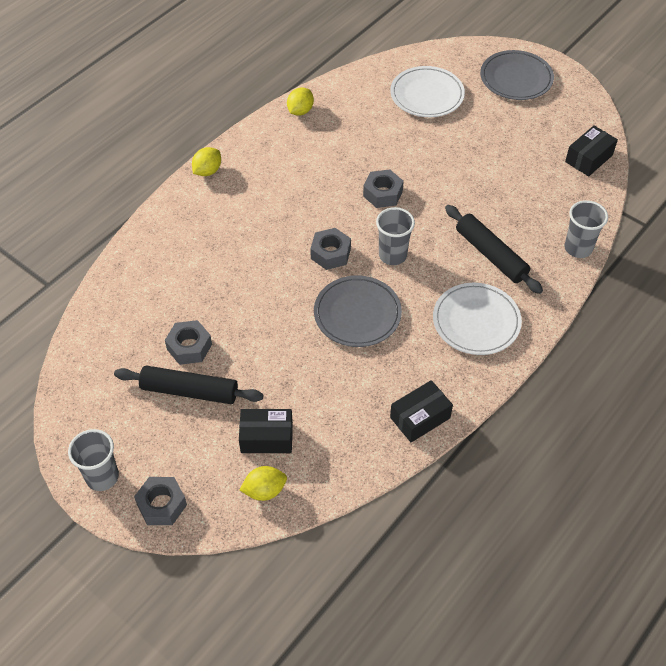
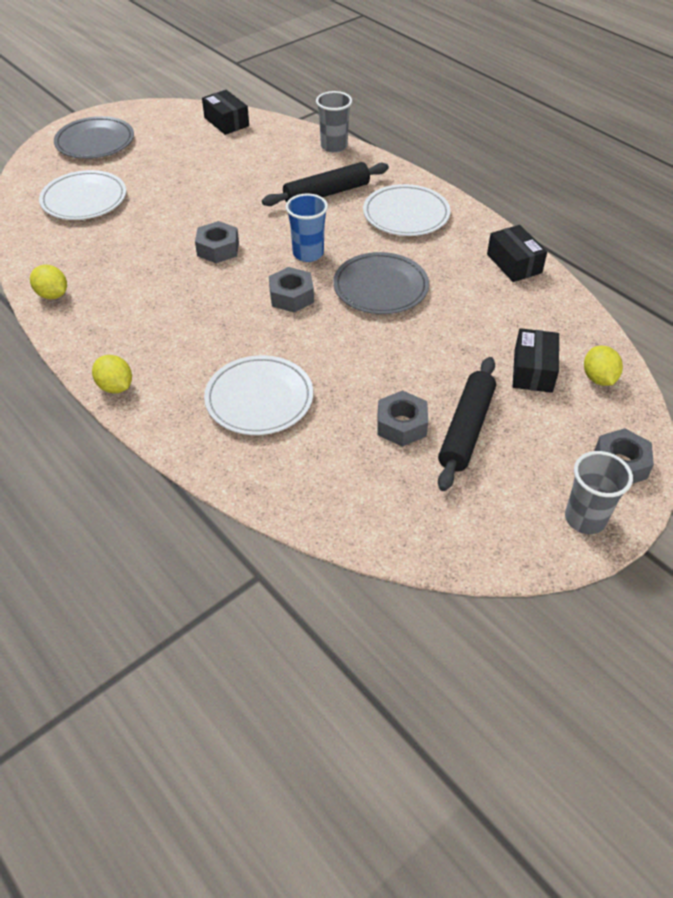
camera: 80 degrees left, 5 degrees down
(206, 254) = (259, 399): none -> white plate
(392, 255) = (308, 253): grey cup -> blue cup

